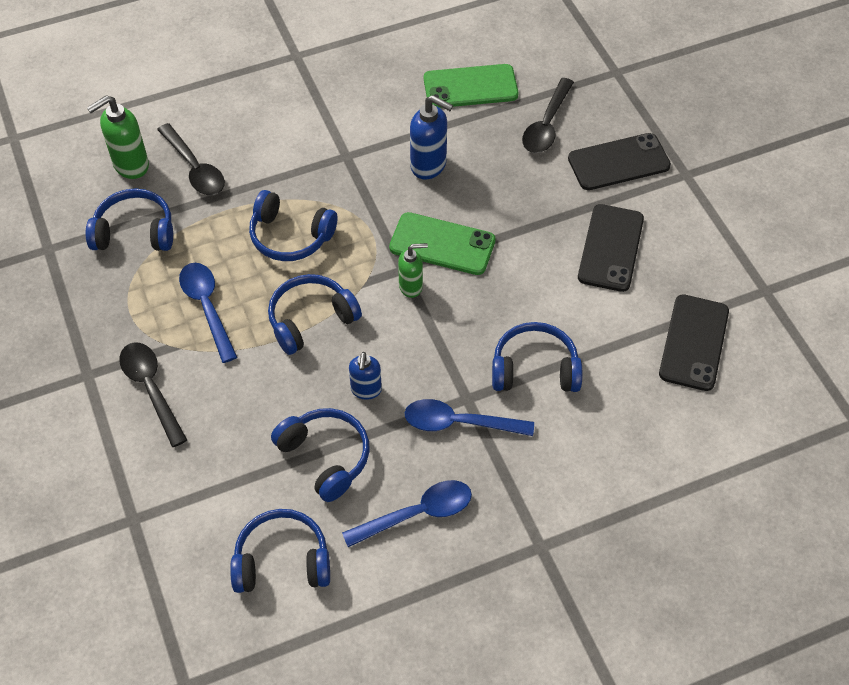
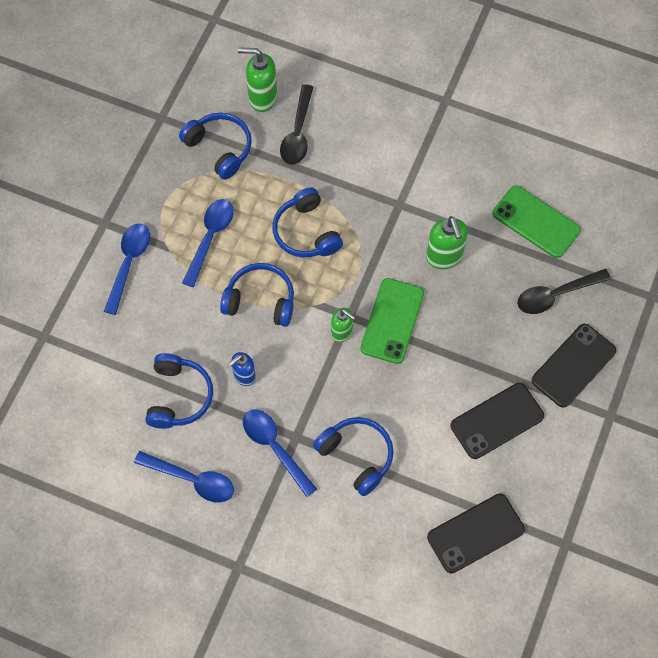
camera: 45 degrees right, 10 degrees up
(151, 389) = (129, 264): black spoon -> blue spoon
(282, 560) = (94, 436): blue headphones -> none
(429, 165) = (444, 257): blue soap dispenser -> green soap dispenser
(442, 244) = (392, 321): green phone -> green phone turned 45 degrees clockwise
(619, 162) = (573, 365): black phone -> black phone turned 75 degrees counterclockwise

